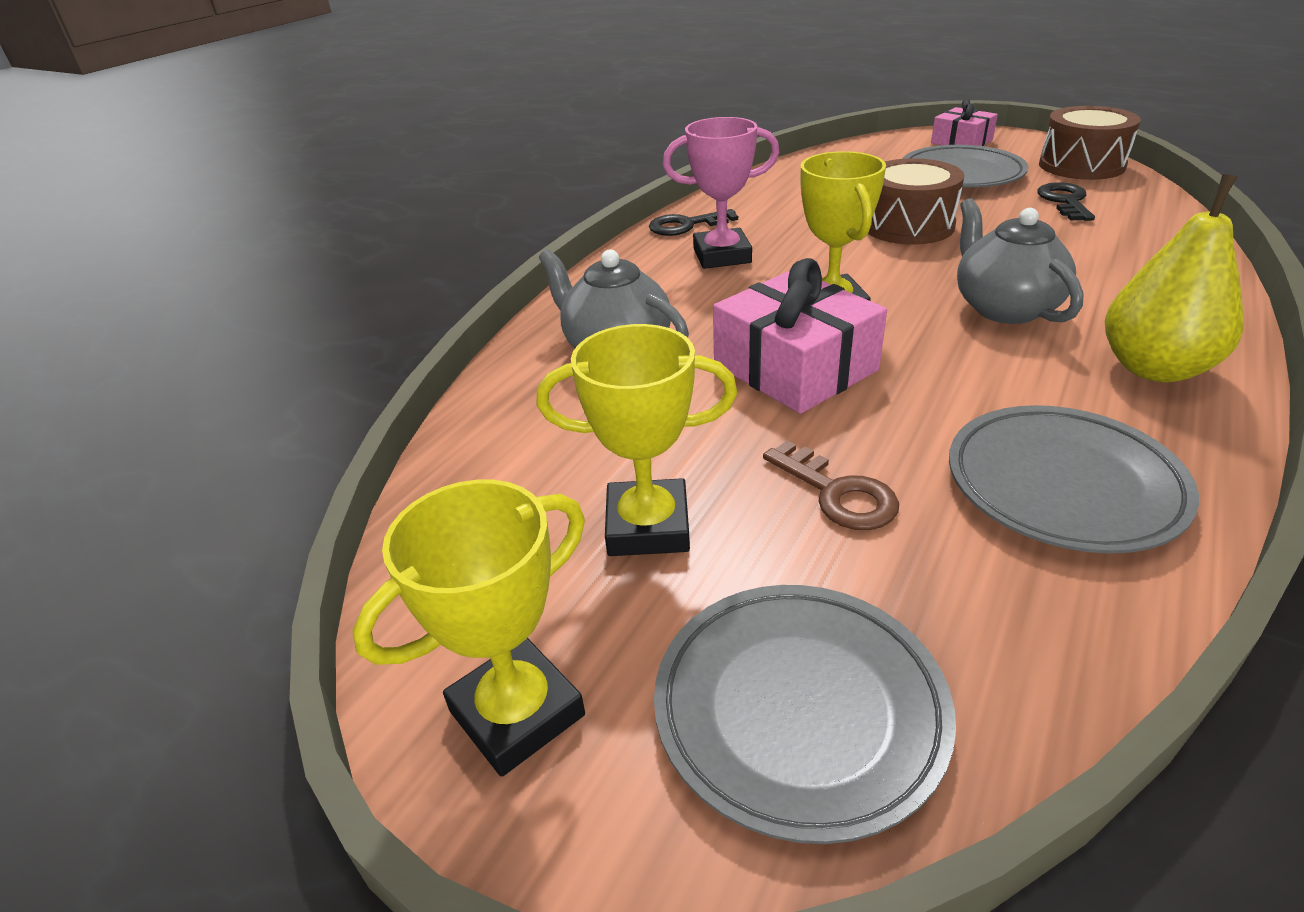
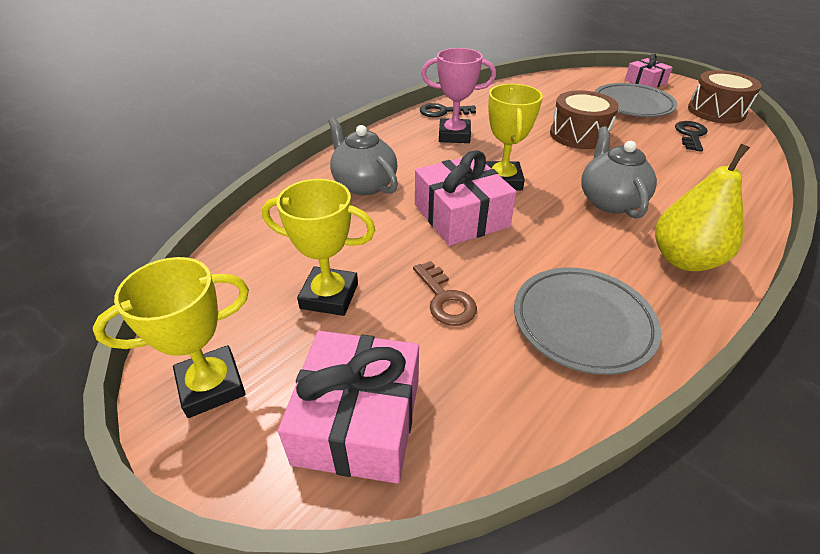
camera: 10 degrees right, 5 degrees up
(799, 710) = (358, 420): grey plate -> pink gift

